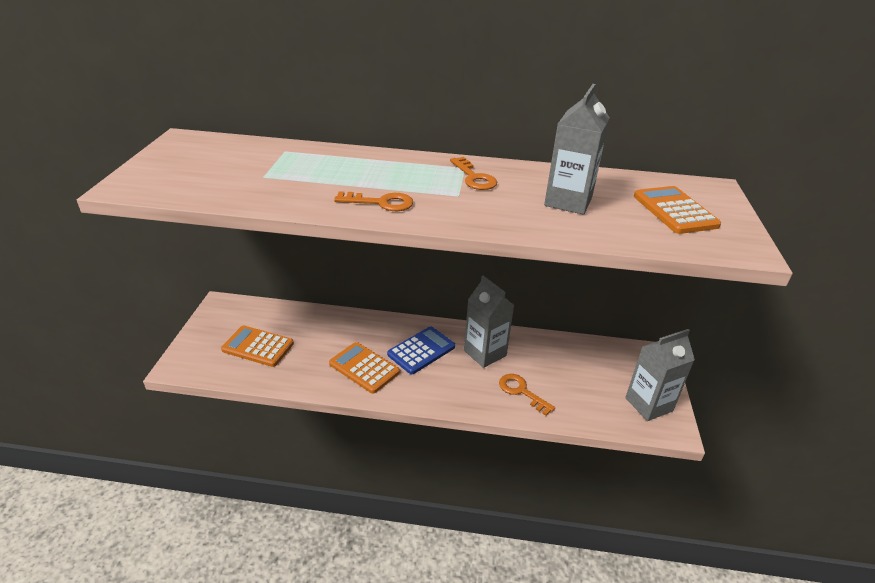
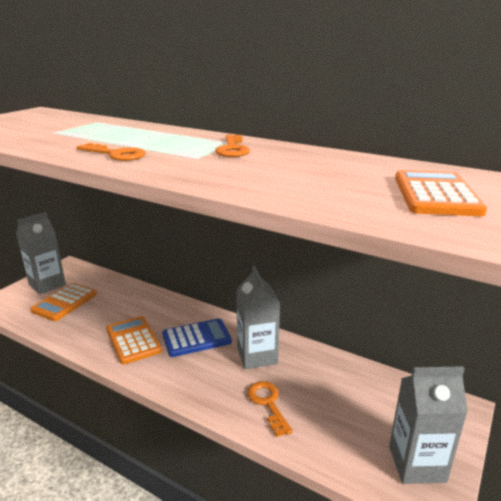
camera: 25 degrees right, 10 degrees down
(258, 347) = (65, 302): orange calculator -> orange calculator turned 105 degrees counterclockwise
(568, 201) = (307, 173): grey carton -> grey carton (47, 284)

